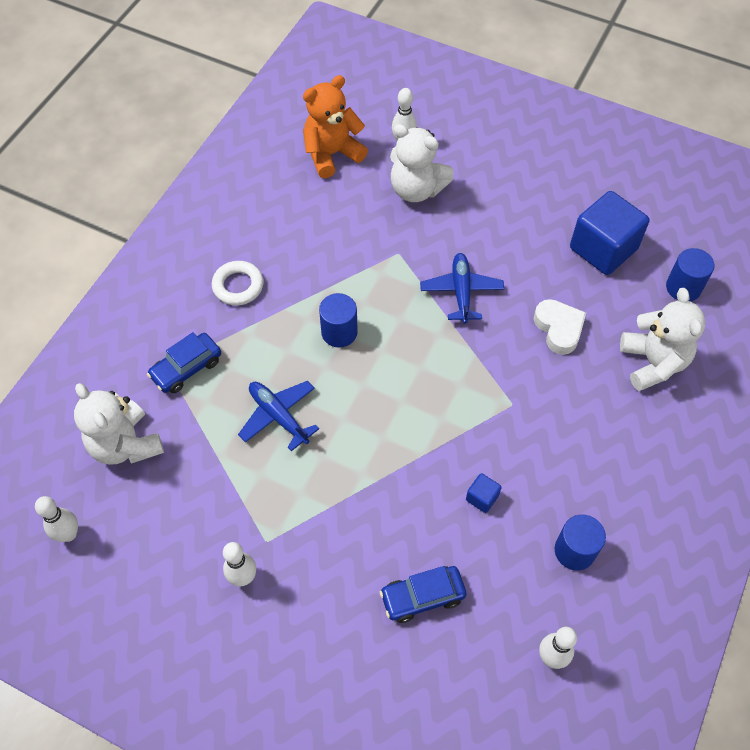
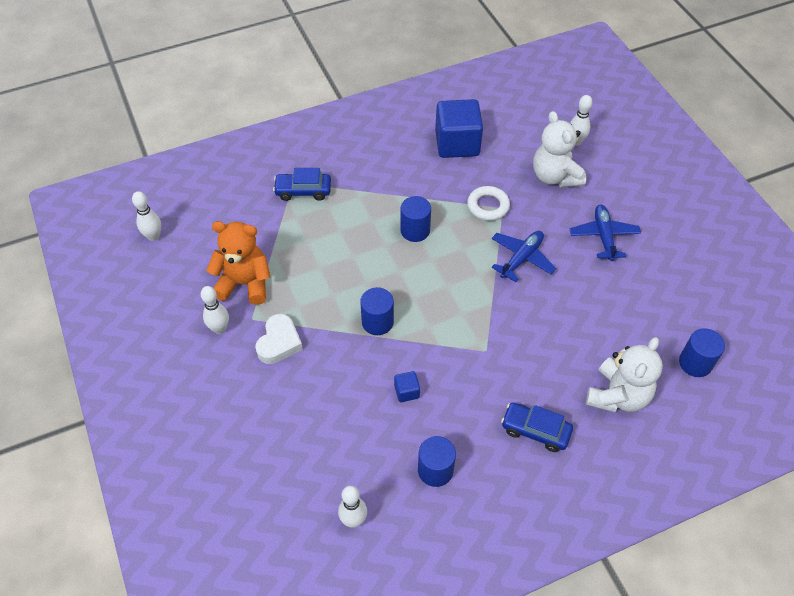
camera: 40 degrees right, 5 degrees down
(125, 444) = (229, 210): white teddy bear -> none
(238, 286) = (379, 164): white ring -> white ring (488, 206)
(278, 416) = (329, 254): blue plane -> blue plane (603, 236)
(332, 154) = (518, 121): orange teddy bear -> orange teddy bear (245, 283)
(391, 450) = (377, 322): none -> blue cylinder
(422, 597) = (310, 420): blue car -> blue car (535, 430)
(559, 328) = (568, 326): white heart -> white heart (279, 342)
(603, 249) = (656, 297): blue cube -> blue cube (457, 143)

